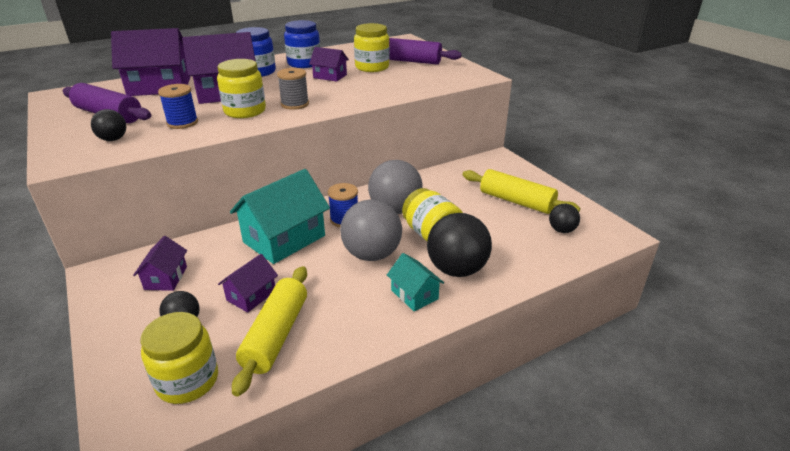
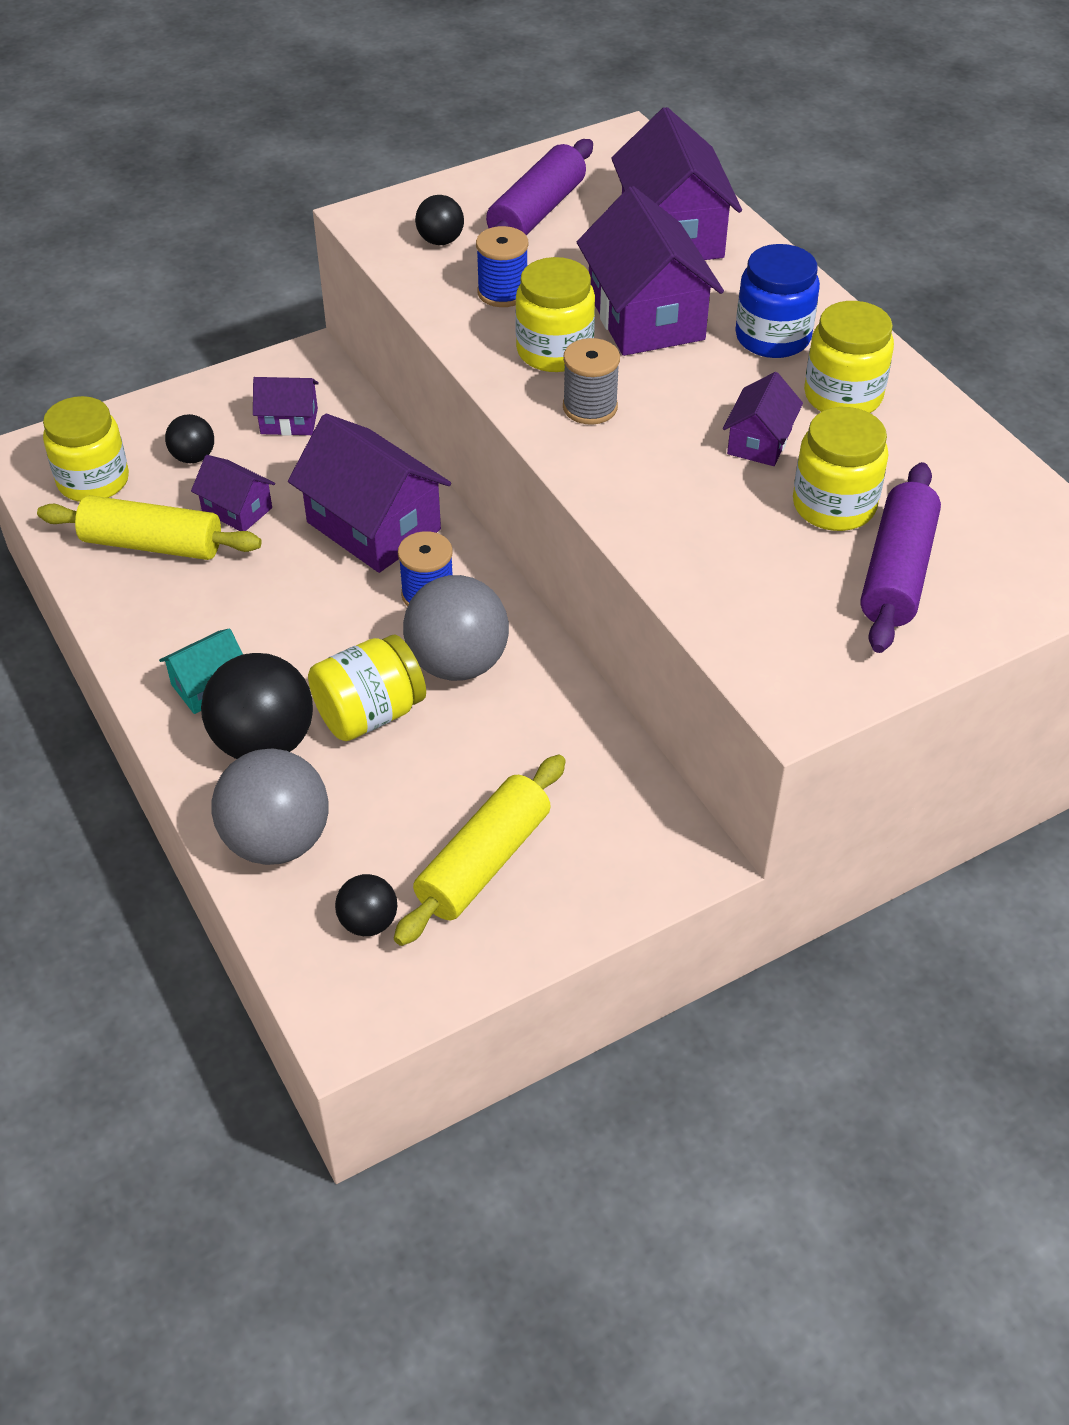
camera: 90 degrees right, 15 degrees up
(284, 239) = (373, 526): turquoise house -> purple house
(304, 63) = (843, 396): blue jar -> yellow jar
(372, 254) = (319, 634): grey ball -> grey ball (277, 840)

